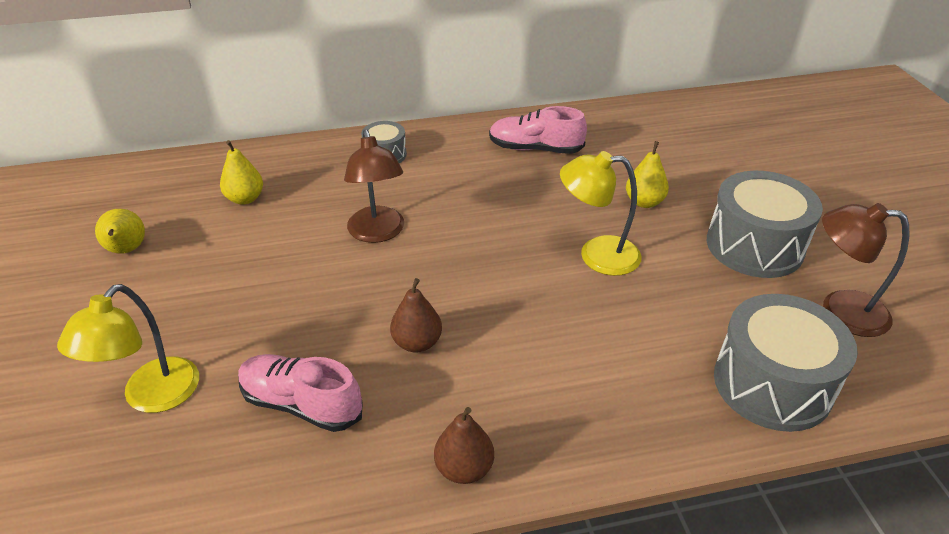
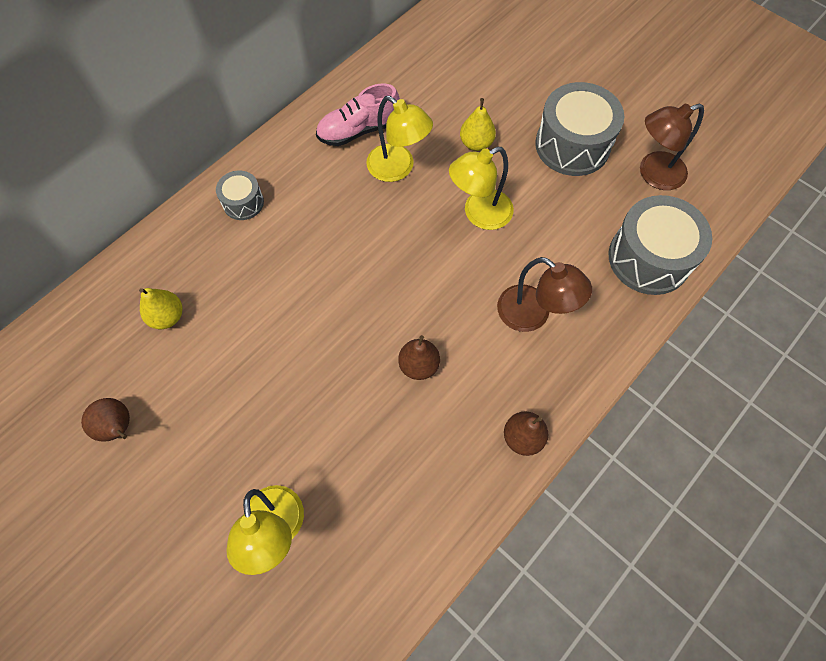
camera: 35 degrees left, 25 degrees up
(126, 250) = (118, 427): yellow pear -> brown pear
(301, 404) = (385, 463): pink shoe -> none
(378, 233) = (308, 287): brown lamp -> brown lamp (533, 315)
(546, 188) = (398, 169): none -> yellow lamp

